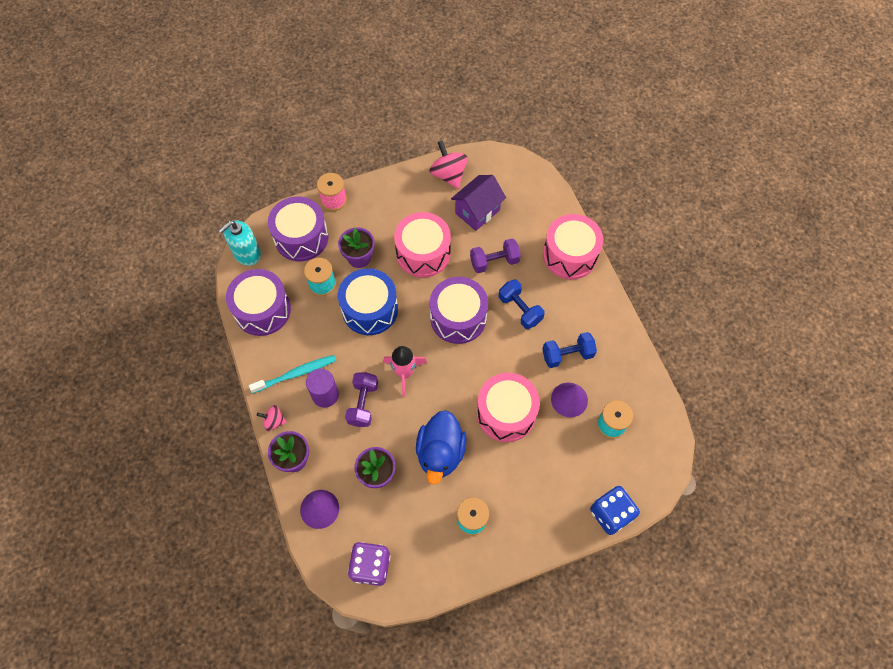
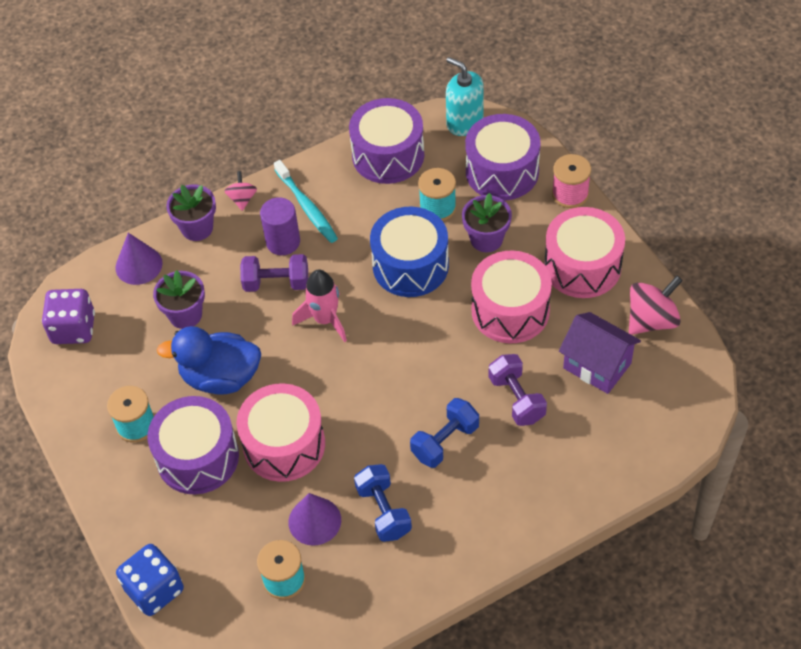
camera: 85 degrees right, 10 degrees down
(458, 317) = (417, 367): purple drum -> purple drum (198, 457)
(570, 255) = (551, 497): pink drum -> pink drum (582, 266)

